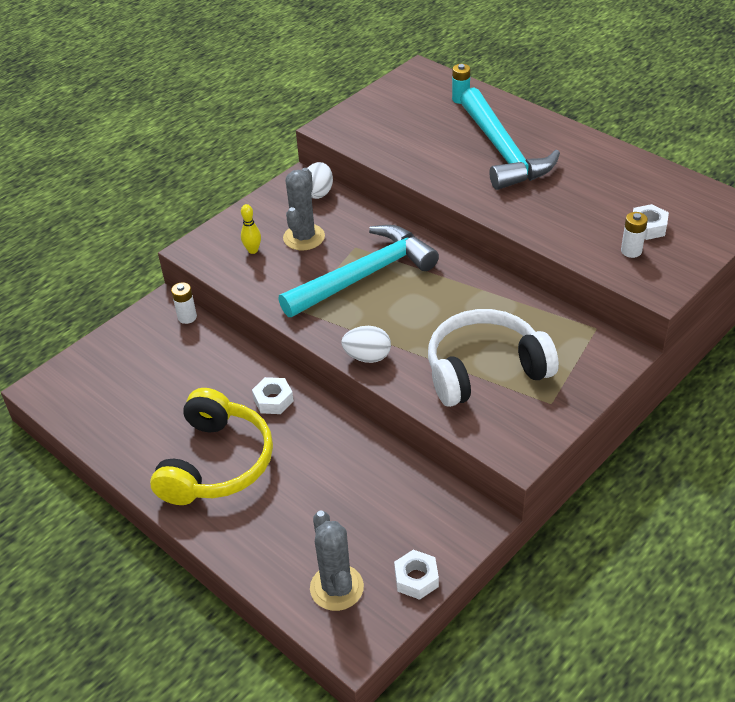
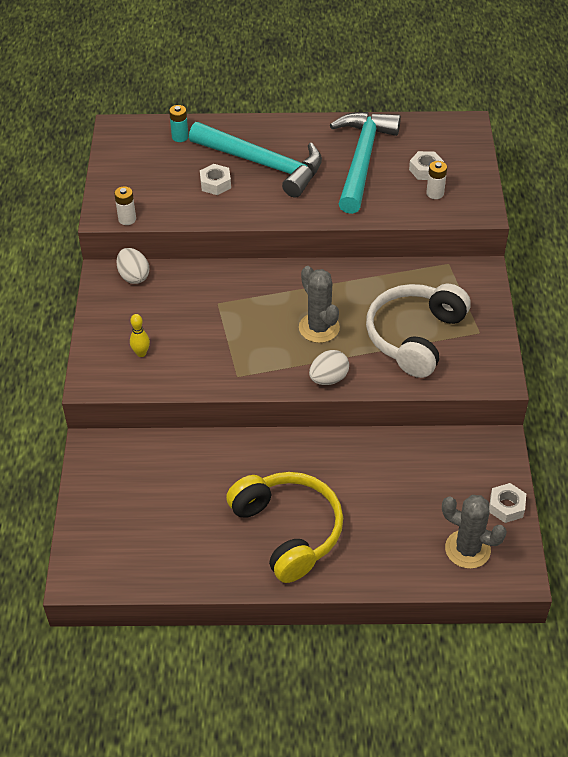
camera: 45 degrees left, 5 degrees up
(187, 317) = (125, 442): white battery -> white battery (127, 219)
(273, 400) = (272, 459): white nut -> white nut (215, 184)
(304, 237) = (168, 319): grey cactus -> grey cactus (319, 328)
(364, 275) = (252, 320): turquoise hammer -> turquoise hammer (362, 160)

